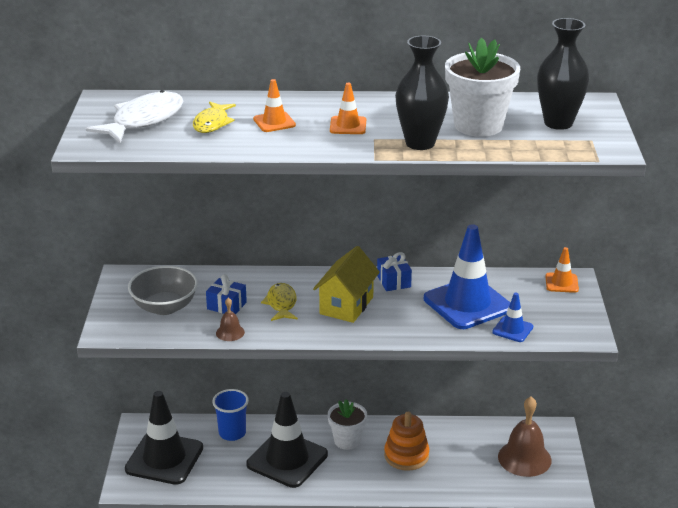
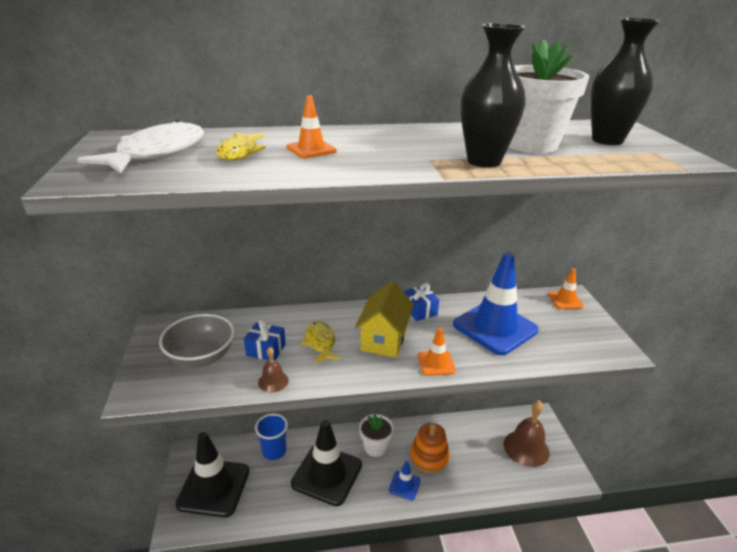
camera: 10 degrees left, 0 degrees up
(348, 126) = (394, 149): orange traffic cone -> orange traffic cone (436, 363)
(512, 329) = (549, 351): blue traffic cone -> blue traffic cone (404, 485)

